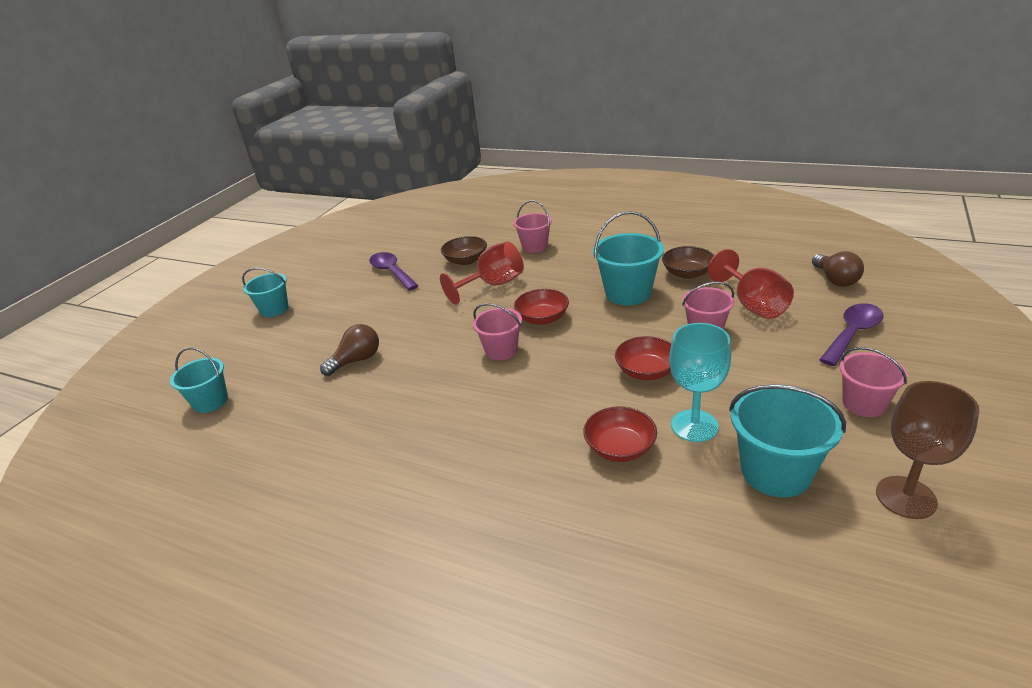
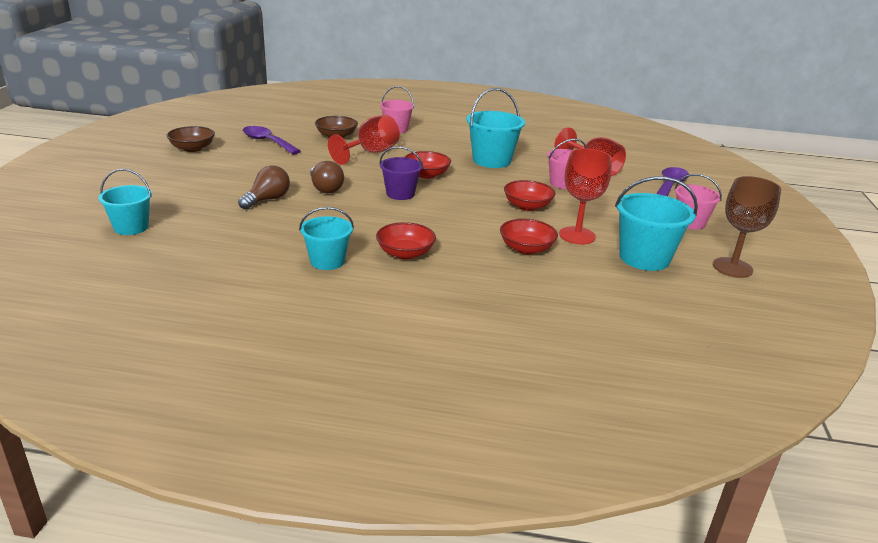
camera: 20 degrees left, 5 degrees down
(274, 309) = (158, 165): turquoise bucket -> turquoise bucket (327, 261)
(470, 451) = (405, 253): none -> red bowl
(501, 350) = (400, 194): pink bucket -> purple bucket
(687, 273) = (534, 150): brown bowl -> brown bowl (192, 148)
(694, 425) = (577, 235): turquoise goblet -> red goblet
(835, 280) = (647, 156): brown light bulb -> brown light bulb (325, 188)

